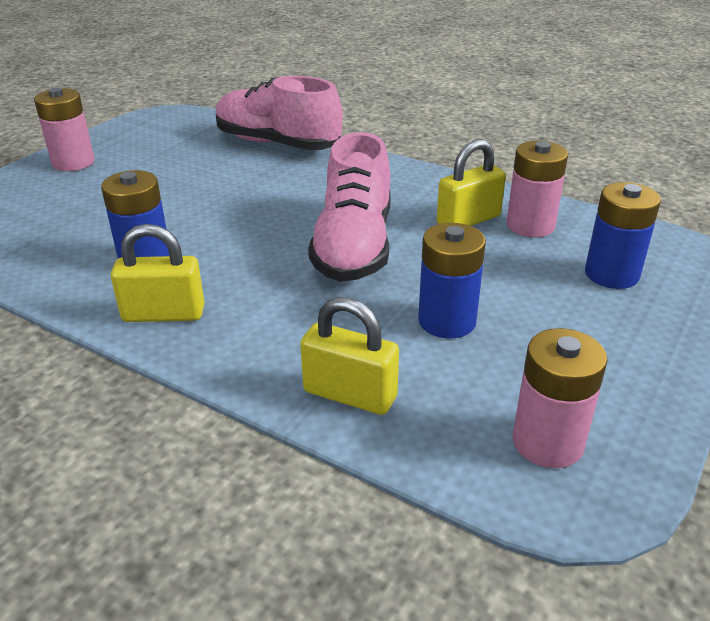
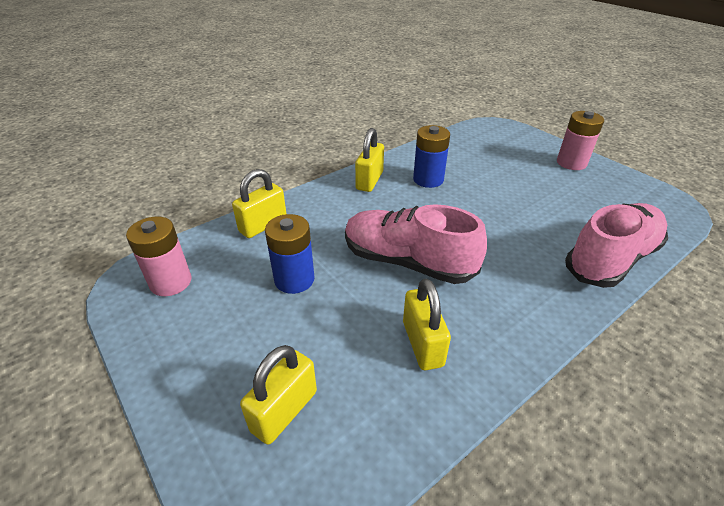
camera: 110 degrees right, 5 degrees up
(530, 225) = (395, 389): pink battery -> none
(611, 274) = (284, 411): blue battery -> yellow padlock

